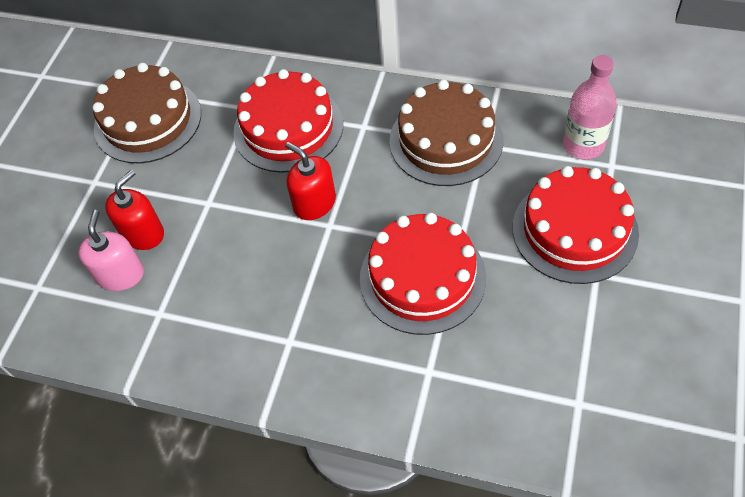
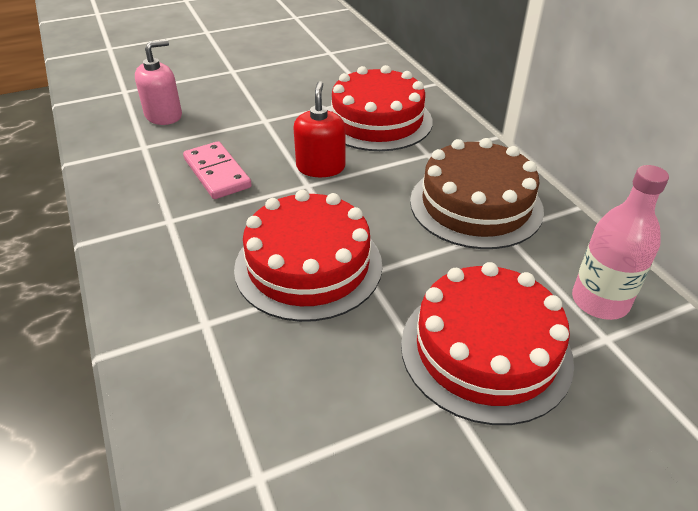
camera: 45 degrees right, 15 degrees down
(143, 233) = (208, 108): red soap dispenser -> none
(148, 120) = (308, 65): brown cake -> none
(255, 278) = (217, 173): none -> pink domino

